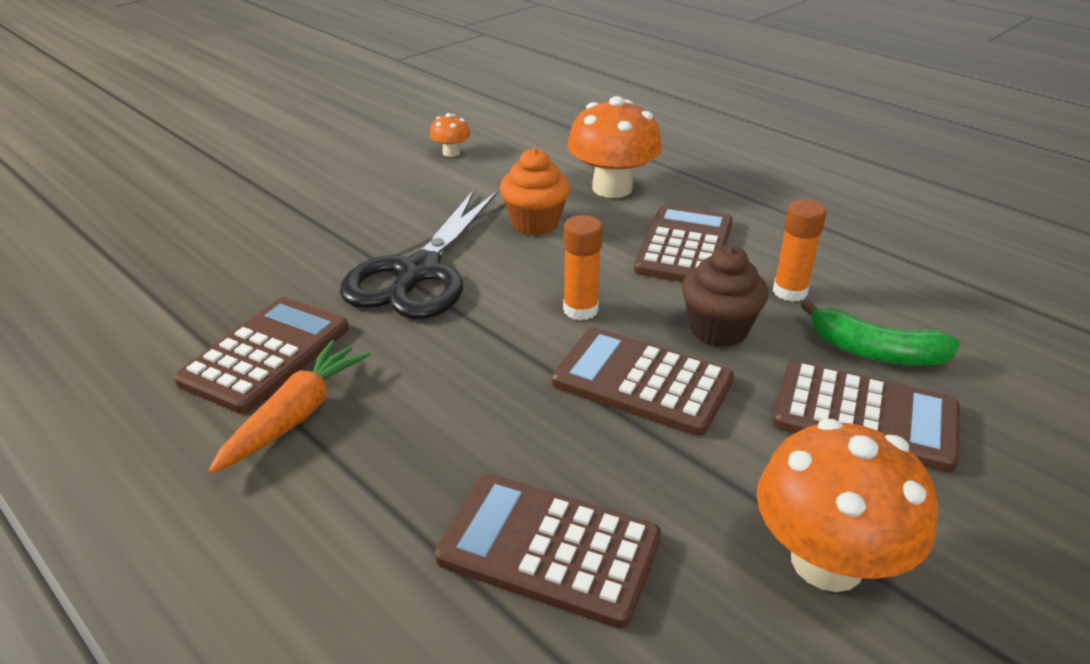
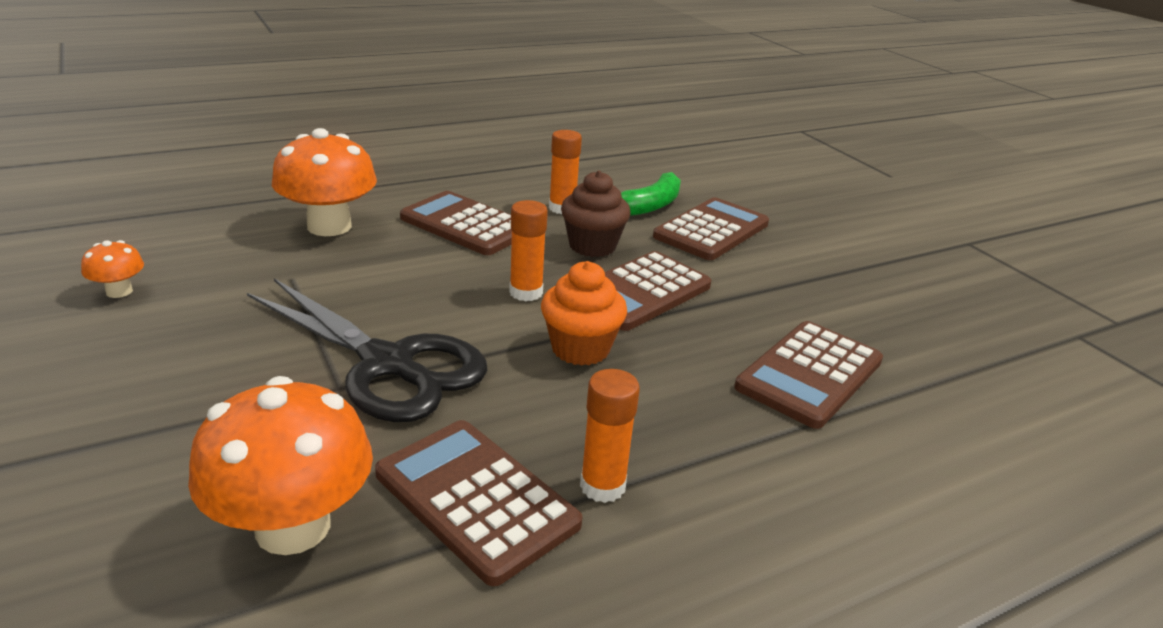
camera: 75 degrees left, 5 degrees down
(296, 416) = (602, 486): orange carrot -> orange glue stick
(535, 223) = (354, 279): orange cupcake -> orange cupcake (580, 349)
(827, 561) = (832, 282): orange mushroom -> orange mushroom (293, 527)

